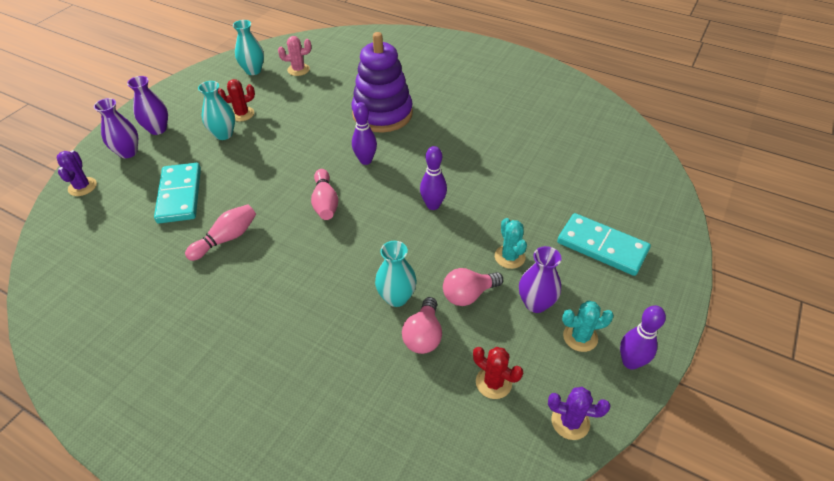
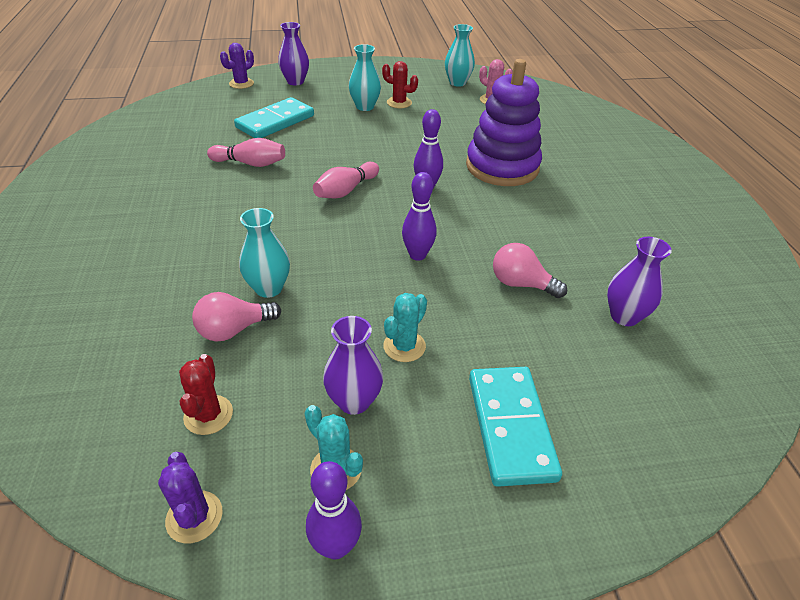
camera: 50 degrees right, 5 degrees down
(158, 129) = (334, 80): purple vase -> purple vase (624, 316)
(468, 294) = (317, 338): pink light bulb -> pink light bulb (521, 284)

